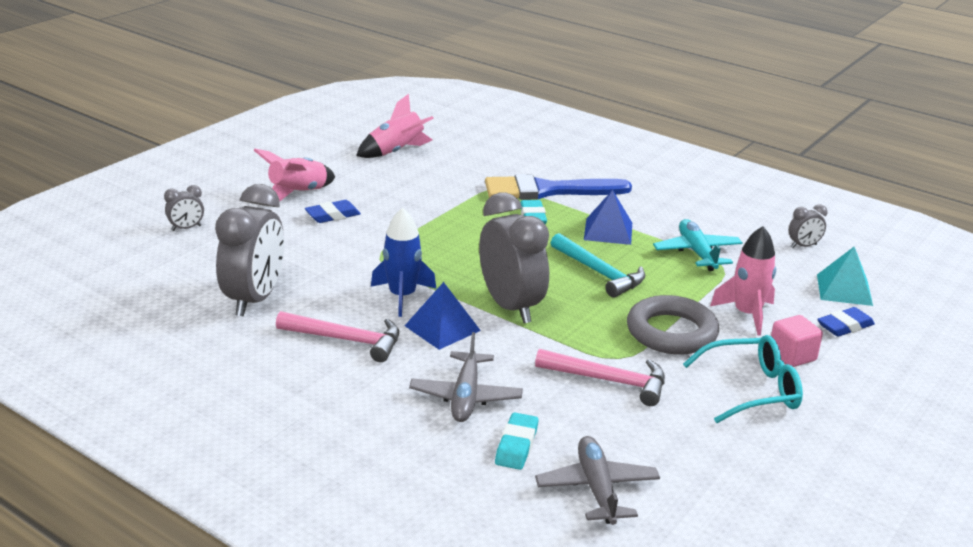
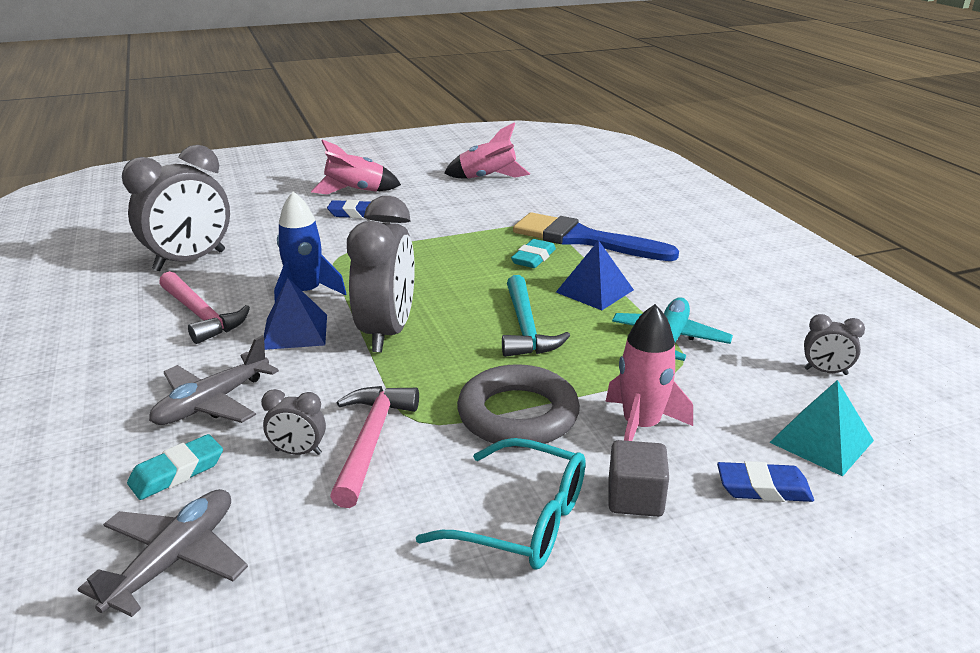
camera: 35 degrees right, 0 degrees up
(186, 228) = (233, 197): grey clock -> grey clock (298, 452)
(608, 381) = (370, 441): pink hammer -> pink hammer turned 135 degrees counterclockwise
(792, 356) = (635, 498): pink cube -> grey cube

